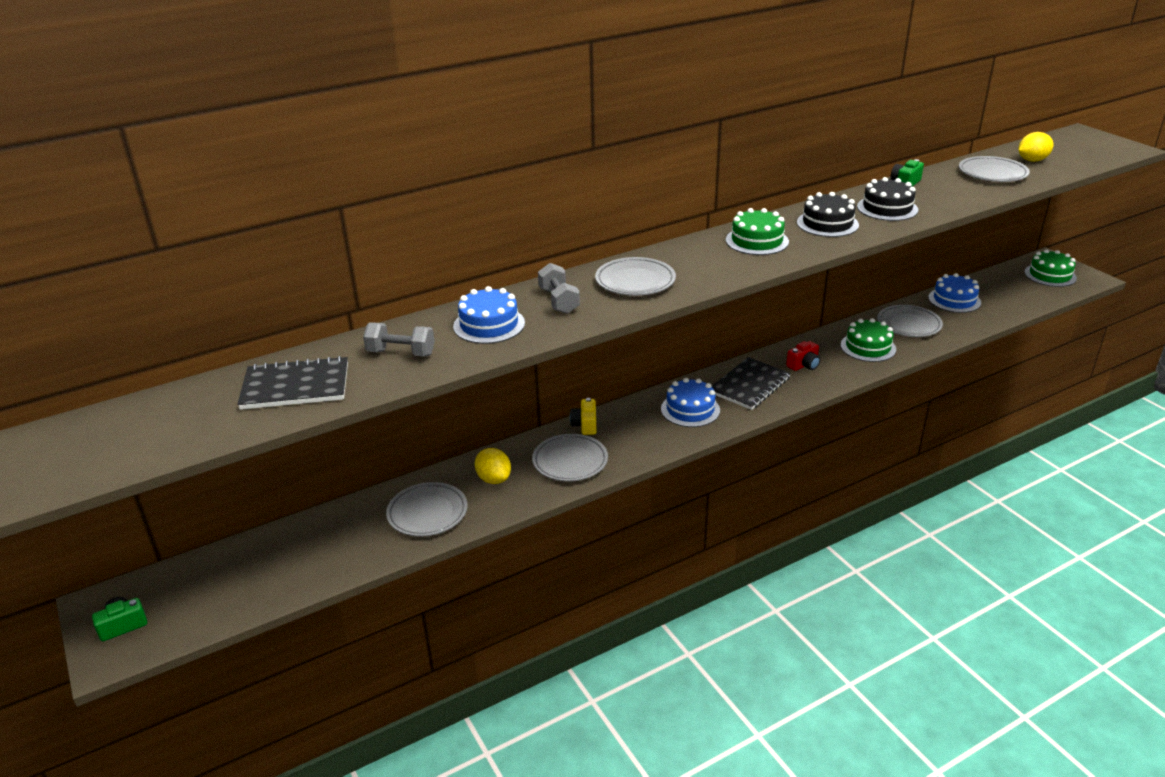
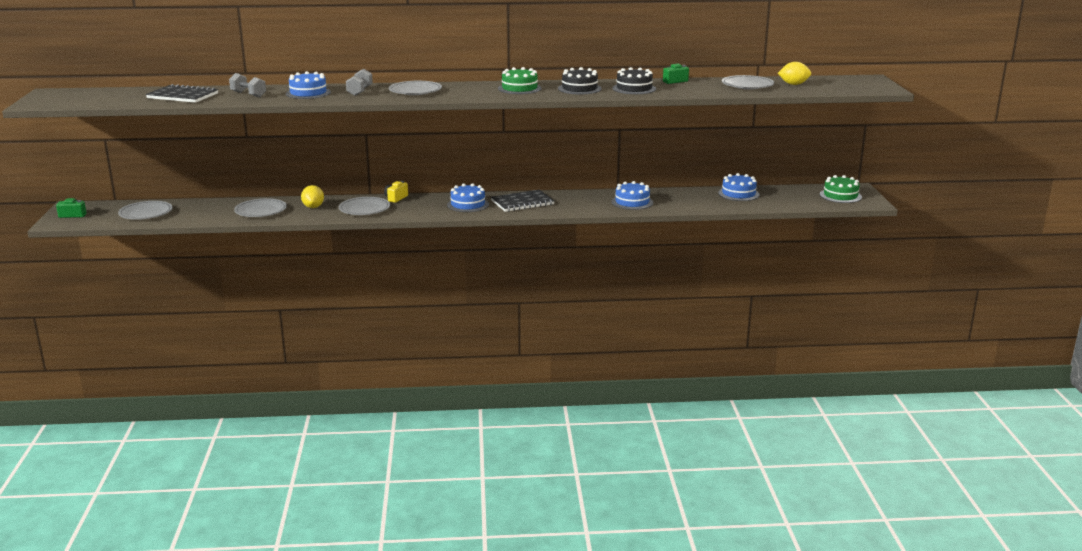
camera: 25 degrees right, 10 degrees down
(804, 365) = (573, 201): red camera -> none
(868, 347) = (632, 202): green cake -> blue cake
(908, 325) = (681, 198): grey plate -> grey plate (146, 213)

